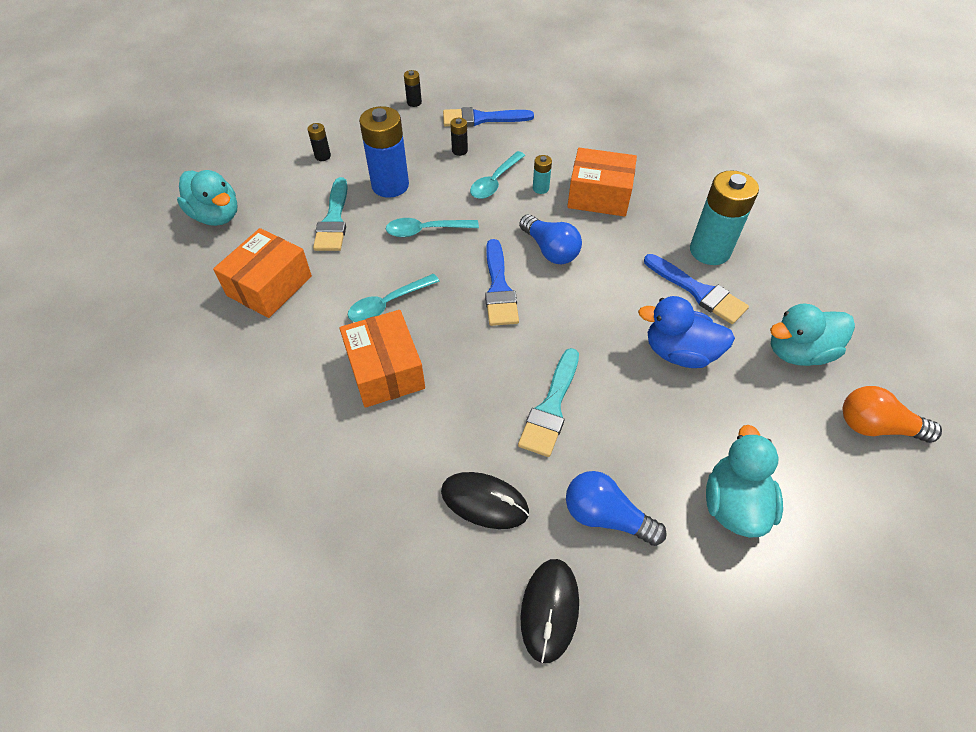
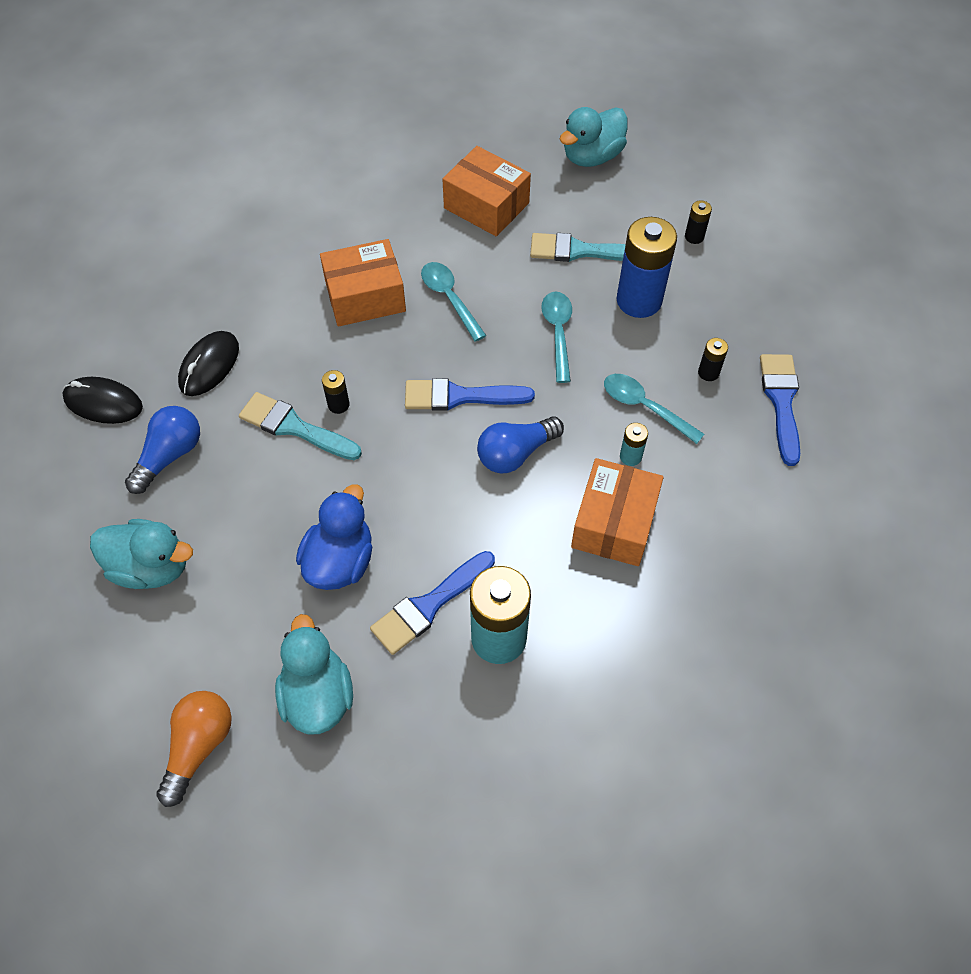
camera: 95 degrees right, 5 degrees up
(414, 102) = (814, 326): black battery -> black battery (338, 405)

